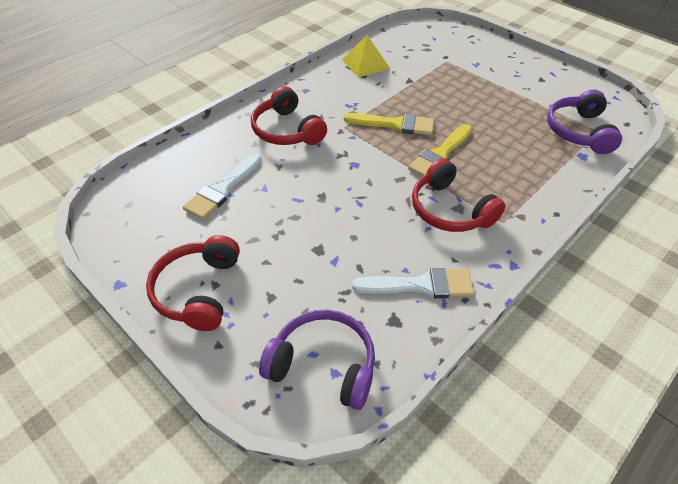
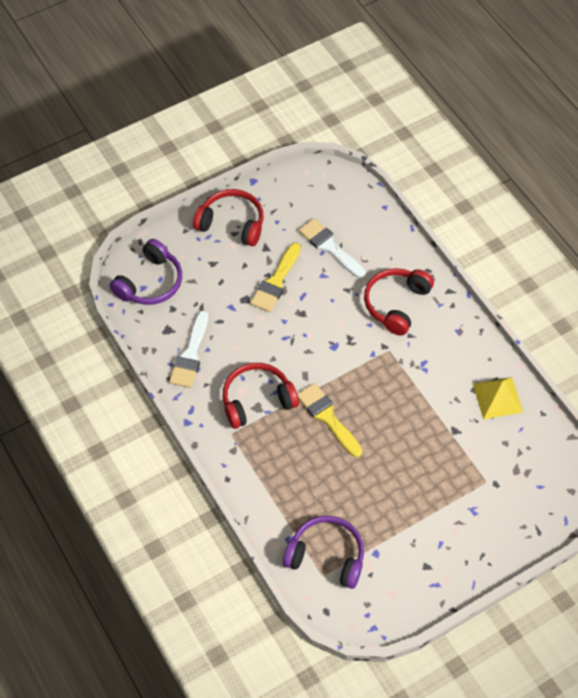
camera: 105 degrees right, 10 degrees up
(287, 130) = (396, 304): red headphones -> red headphones turned 45 degrees counterclockwise
(395, 124) = (382, 394): yellow brush -> yellow brush (276, 281)

